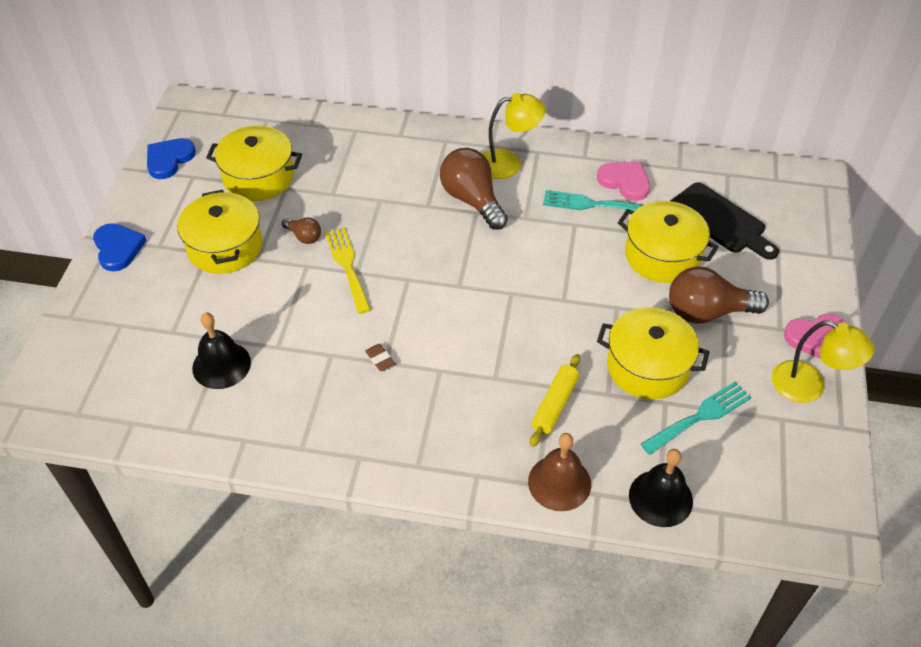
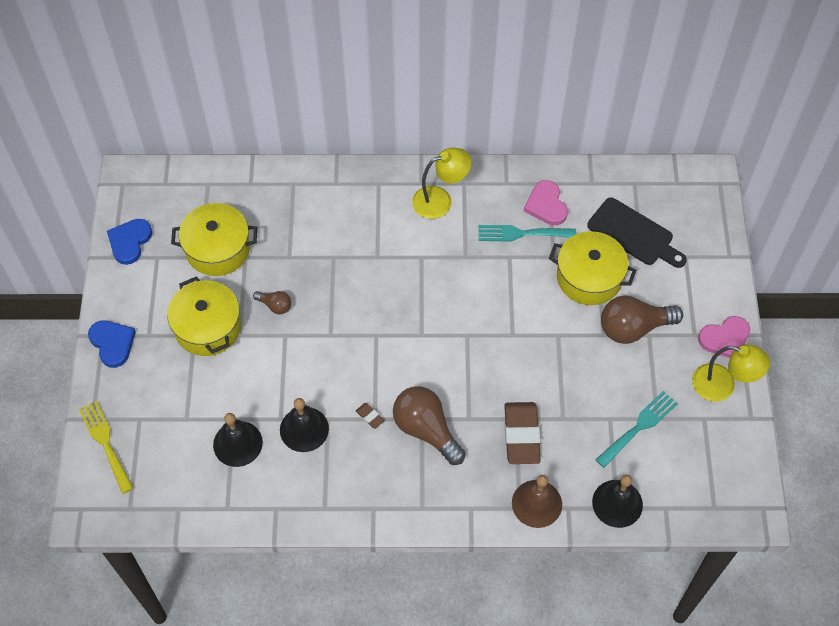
camera: 10 degrees left, 10 degrees up
(301, 361) = (304, 429): none -> black bell
(347, 266) = (321, 330): yellow fork -> yellow fork (105, 443)
(472, 200) = (415, 245): brown light bulb -> brown light bulb (426, 430)
(555, 405) = (521, 435): yellow rolling pin -> brown eraser
(625, 182) = (546, 205): pink heart -> pink heart turned 135 degrees counterclockwise
(648, 366) = (591, 388): yellow pot -> none

